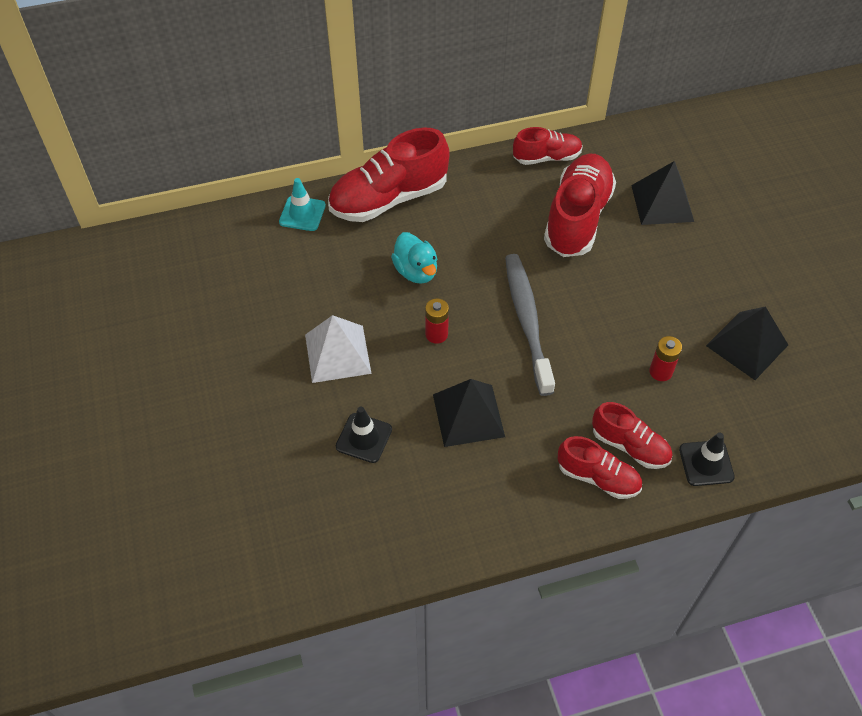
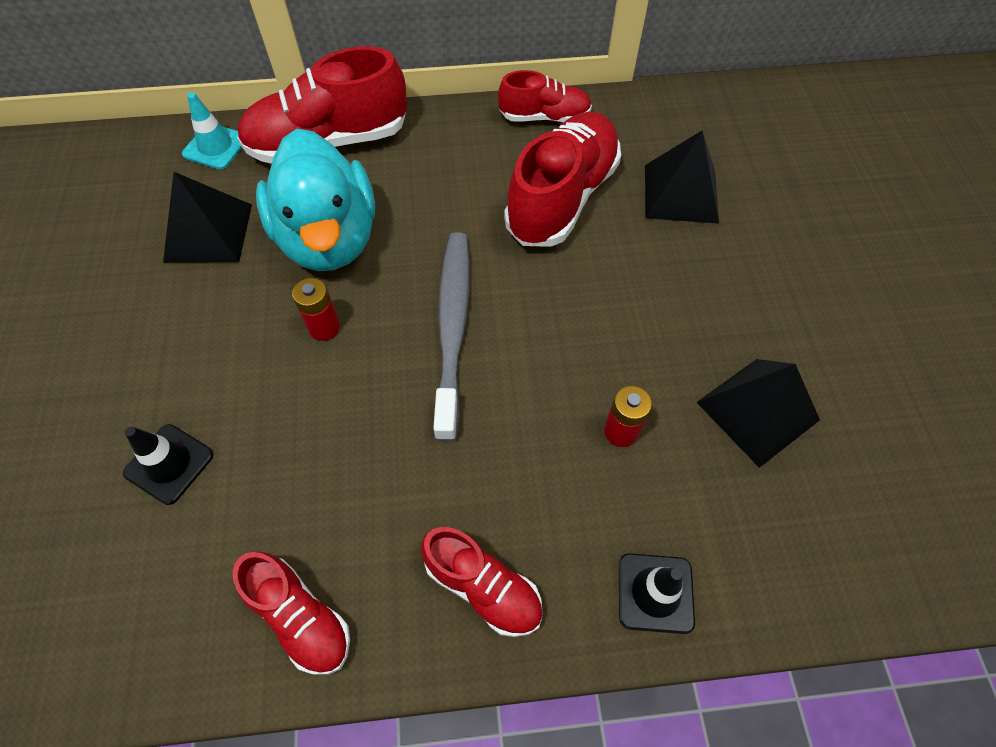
camera: 10 degrees right, 5 degrees up
(337, 353) = (184, 334): white pyramid -> none
(416, 271) = (328, 238): turquoise duck -> turquoise duck, size x1.90
(468, 415) = (326, 453): black pyramid -> black pyramid (208, 232)
(630, 446) = (545, 543): red shoe -> red shoe (300, 617)

